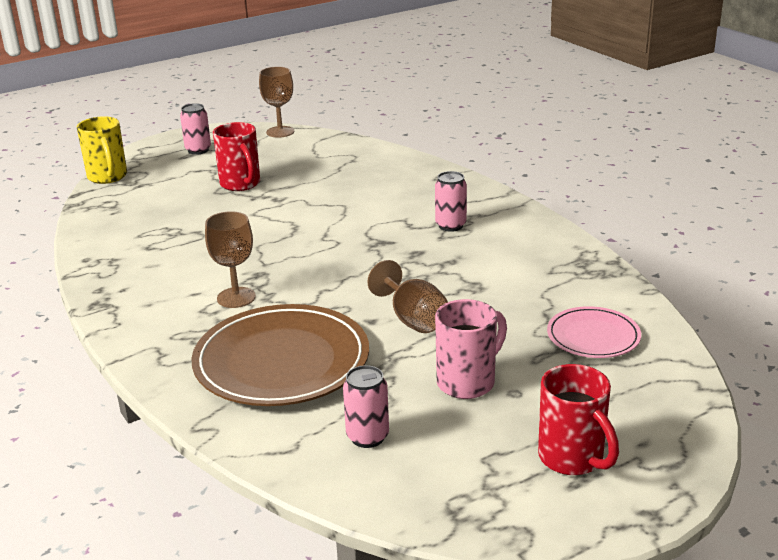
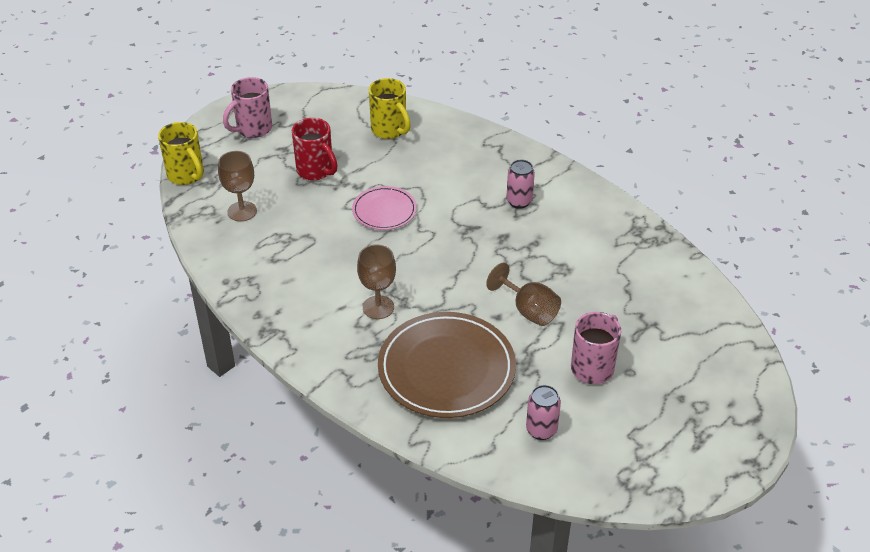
camera: 15 degrees left, 15 degrees up
(198, 150) = (253, 129): pink can -> pink mug
(280, 132) = (318, 95): brown goblet -> brown goblet (242, 211)
(338, 161) = (389, 130): none -> yellow mug
(572, 459) = (688, 425): red mug -> none
(593, 336) = (669, 309): pink plate -> pink plate (384, 211)

